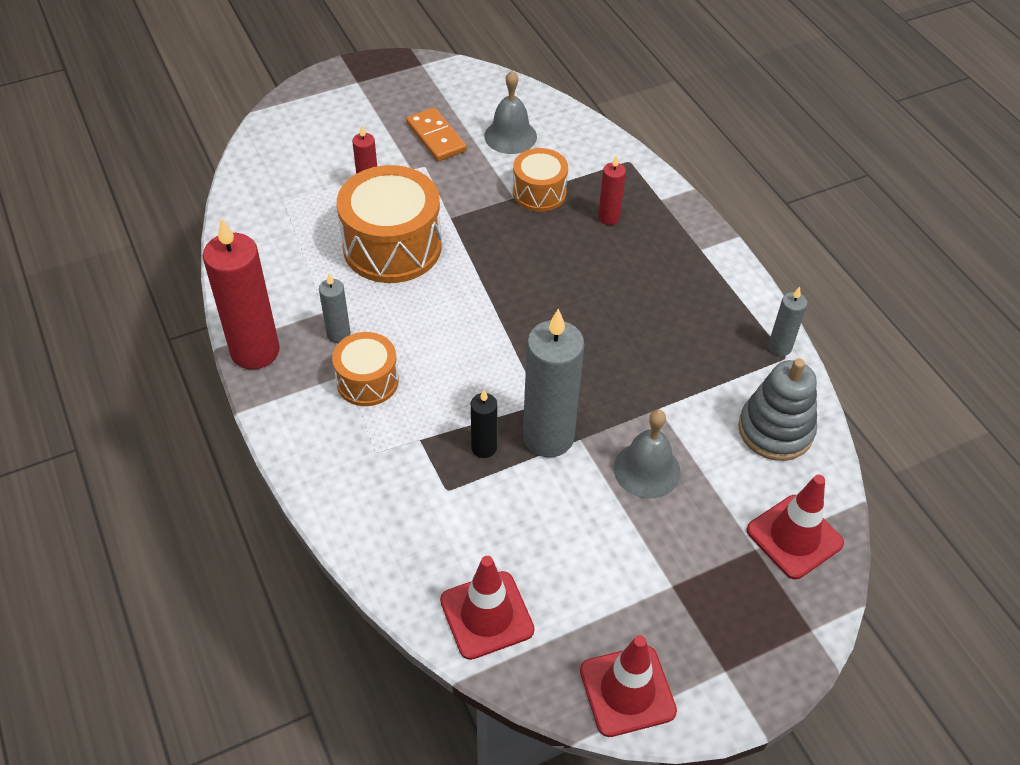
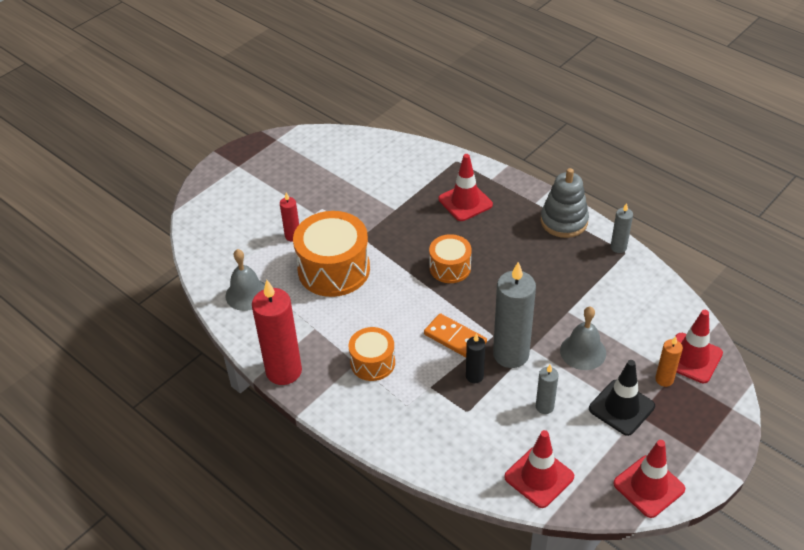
camera: 20 degrees left, 5 degrees down
(338, 334) = (334, 339): grey candle -> grey candle (544, 407)
(436, 137) = (317, 186): orange domino -> orange domino (455, 338)
(510, 136) = (368, 169): grey bell -> grey bell (247, 294)
(539, 192) = (410, 200): orange drum -> orange drum (450, 268)
(608, 218) = (465, 202): red candle -> red traffic cone
(654, 566) = (621, 407): none -> black traffic cone
(737, 551) = (664, 379): none -> orange candle
(775, 430) = (645, 299): grey stacking toy -> grey stacking toy (564, 221)

